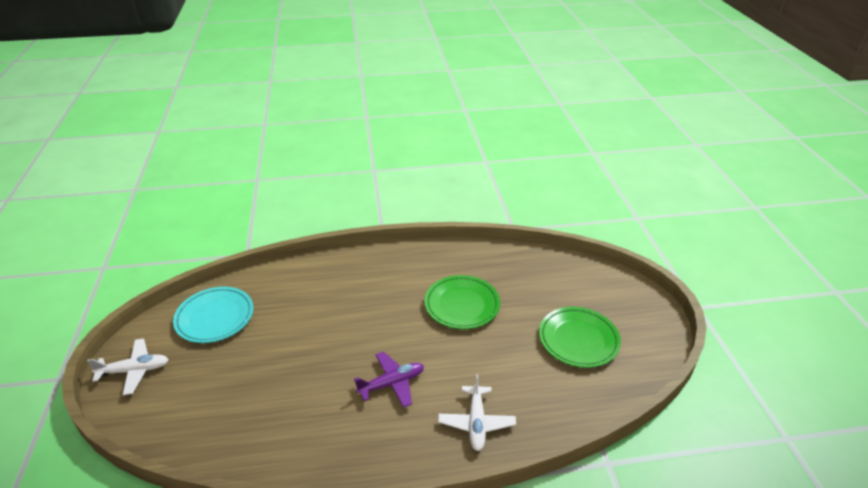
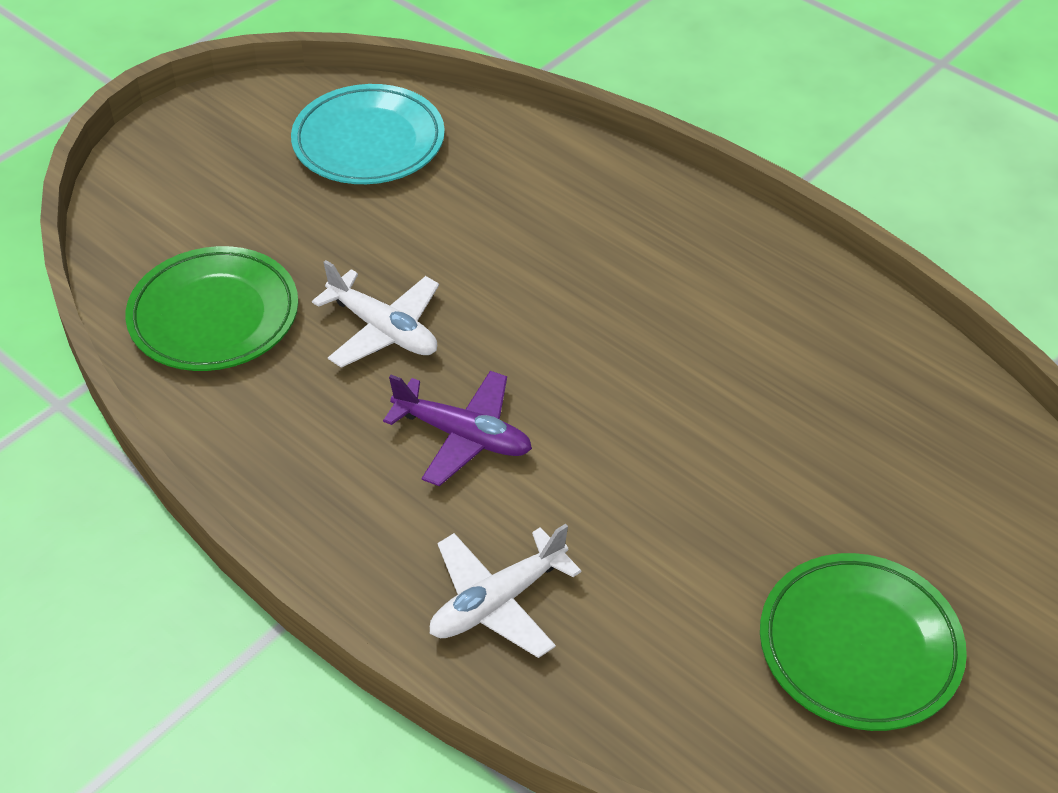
camera: 50 degrees right, 10 degrees up
(134, 370) = (196, 141): white plane -> white plane (383, 330)
(462, 305) = (741, 414): green plate -> green plate (214, 316)

